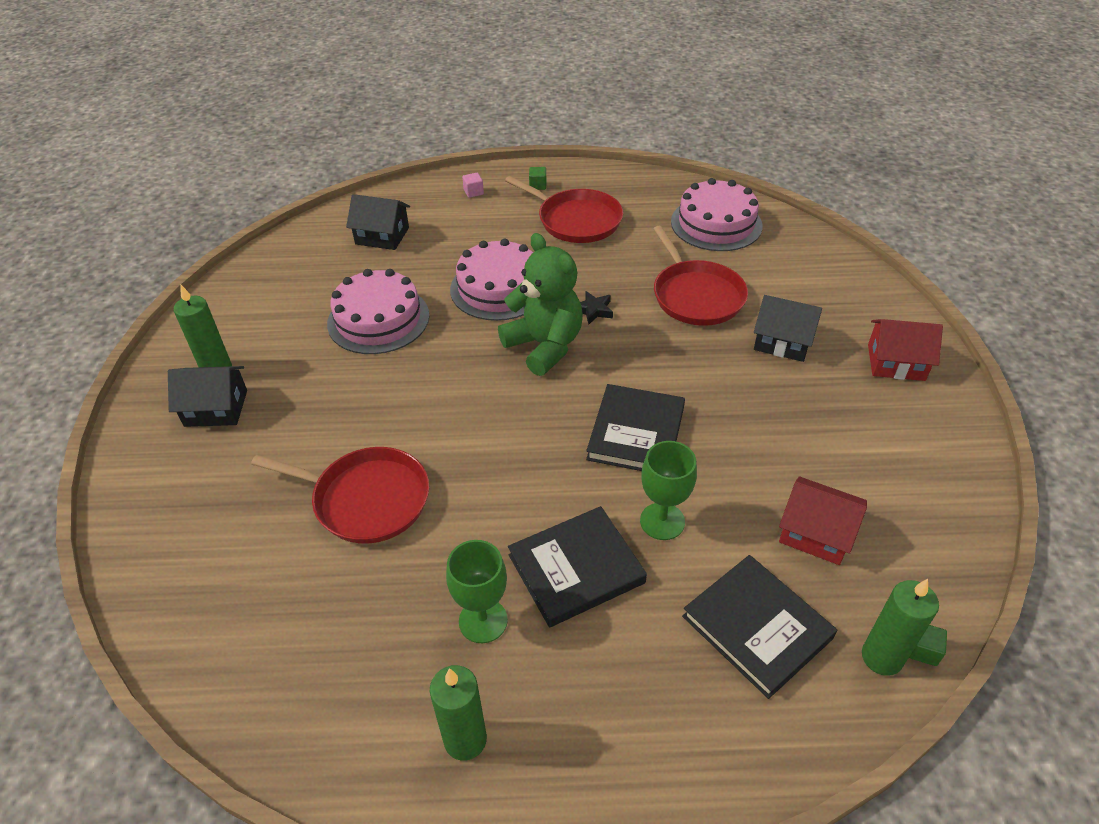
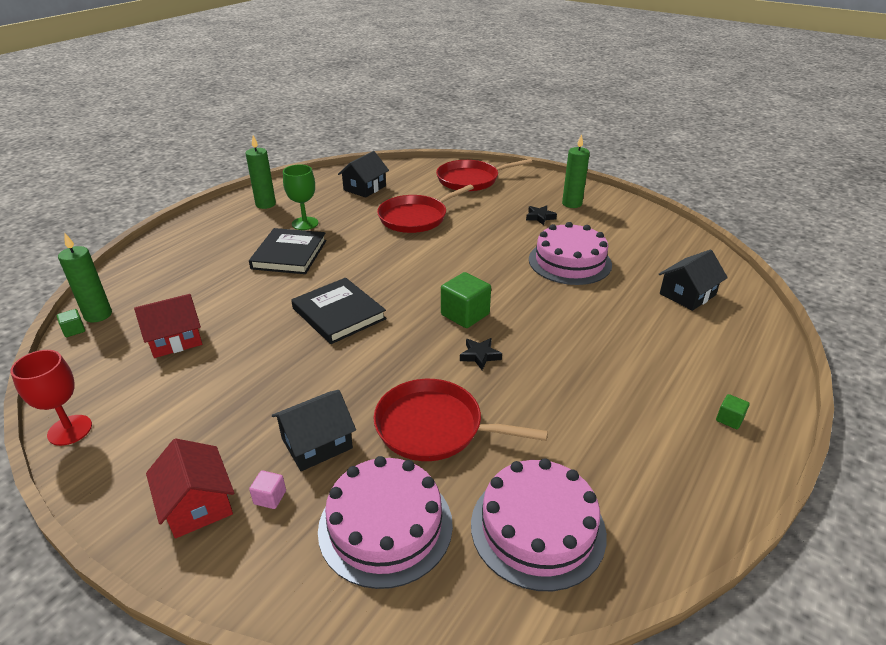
camera: 125 degrees right, 10 degrees down
(216, 408) = (537, 198): black house -> black house (364, 188)
(279, 381) = (540, 217): none -> black star
(473, 192) = (739, 368): pink cube -> pink cube (270, 497)
(499, 288) = (558, 322): pink cake -> pink cake (385, 526)
(544, 346) = (465, 314): green teddy bear -> green cube
(576, 220) = (633, 413): red pan -> red pan (471, 180)
(662, 521) = (270, 291): green goblet -> none
(757, 627) = (176, 288): black book -> none
(896, 362) = (197, 504): red house -> red house turned 75 degrees counterclockwise
(971, 495) = (70, 430): none -> red goblet

